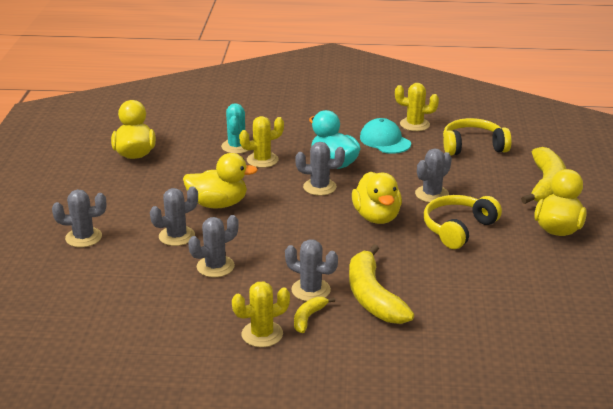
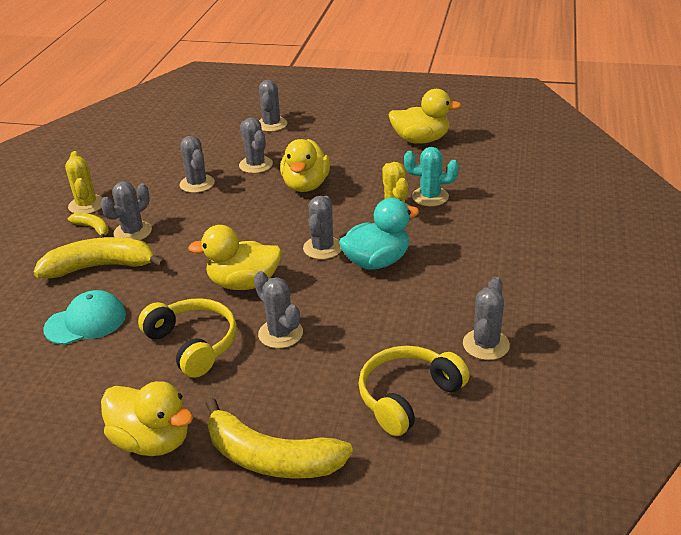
camera: 100 degrees right, 5 degrees up
(385, 140) = (435, 309): turquoise cap -> turquoise cap (86, 322)
(414, 124) = (486, 344): yellow cactus -> grey cactus
(473, 146) = (408, 397): yellow headphones -> yellow headphones turned 135 degrees counterclockwise

